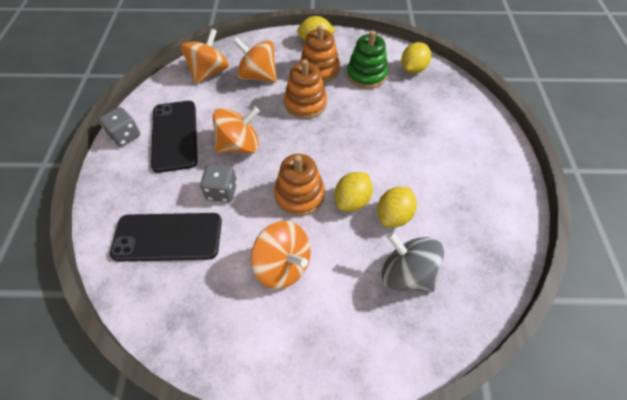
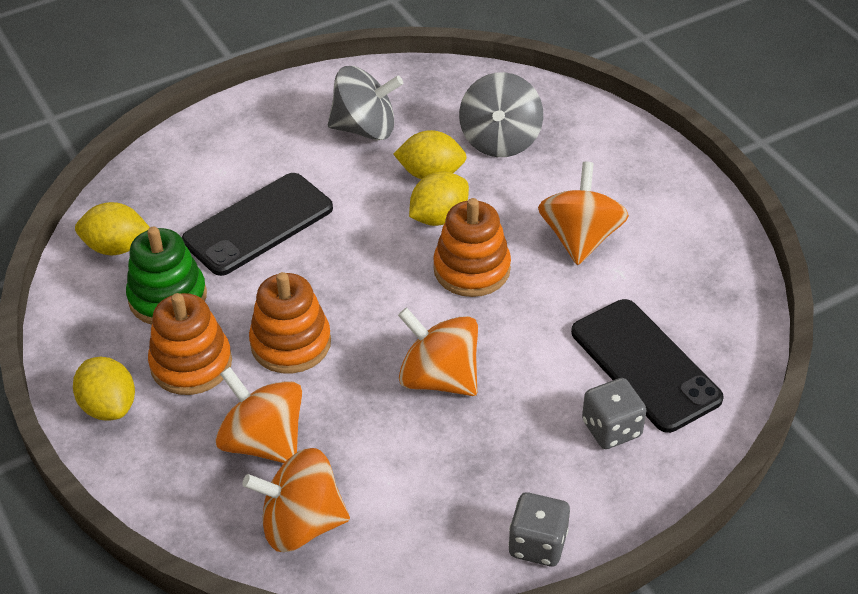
camera: 120 degrees left, 10 degrees down
(175, 135) = (483, 473): black phone -> black phone (258, 224)
(222, 191) = (533, 351): grey dice -> grey dice (611, 429)
(258, 76) = (263, 442): orange spinning top -> orange spinning top turned 135 degrees clockwise
(352, 201) = (439, 217): yellow lemon -> yellow lemon turned 45 degrees counterclockwise
(458, 202) = (365, 129): none -> grey spinning top

